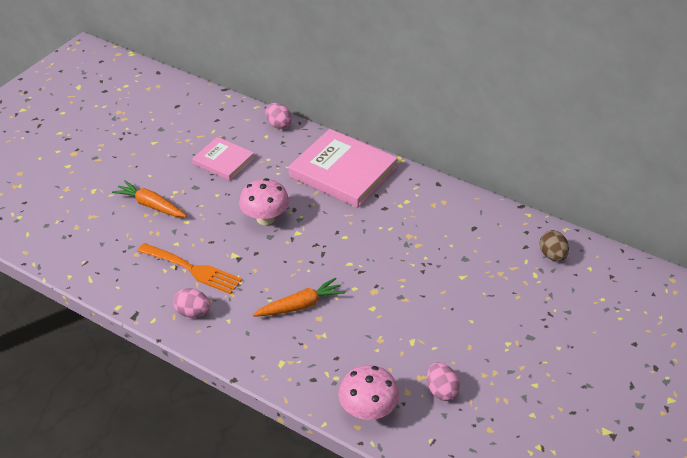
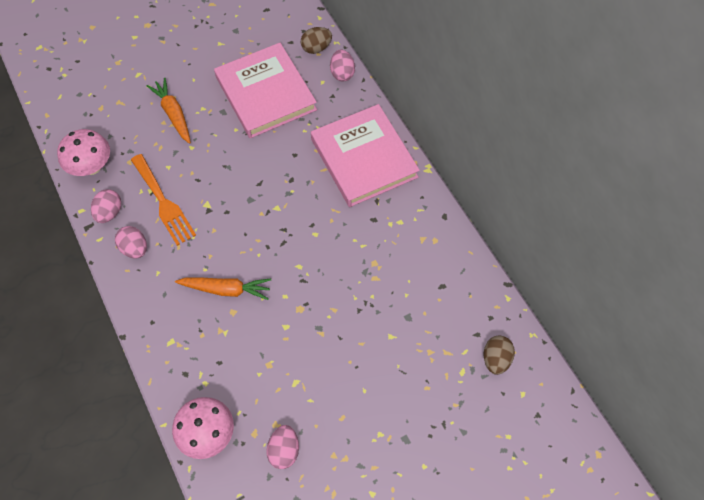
camera: 30 degrees right, 20 degrees up
(147, 297) = (109, 212): none -> pink egg
(223, 161) = (265, 93): pink book -> pink book, size x1.75
(242, 116) = (316, 48): none -> brown egg
(265, 219) = (259, 177): pink mushroom -> pink mushroom (92, 167)

